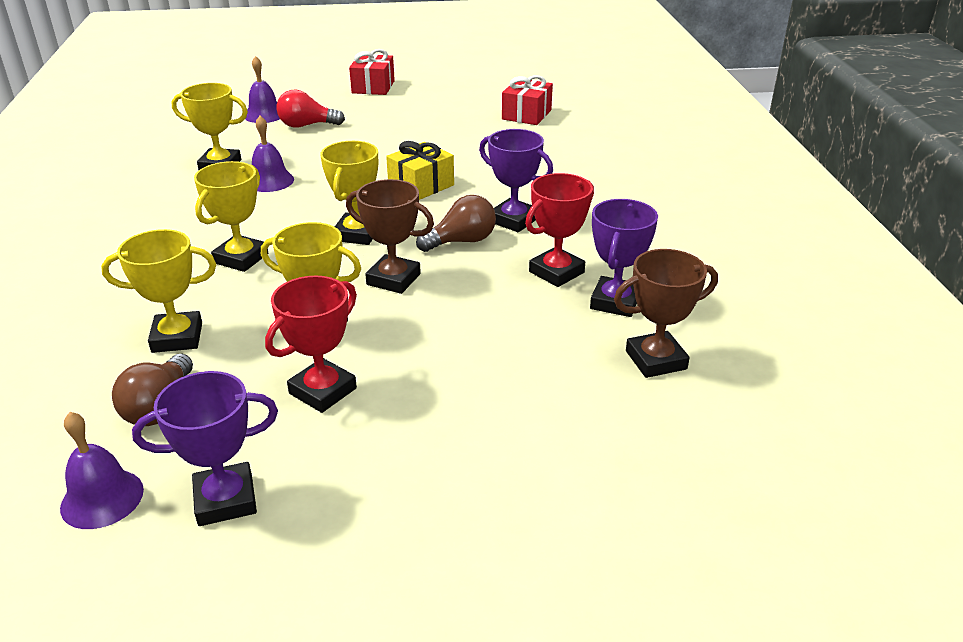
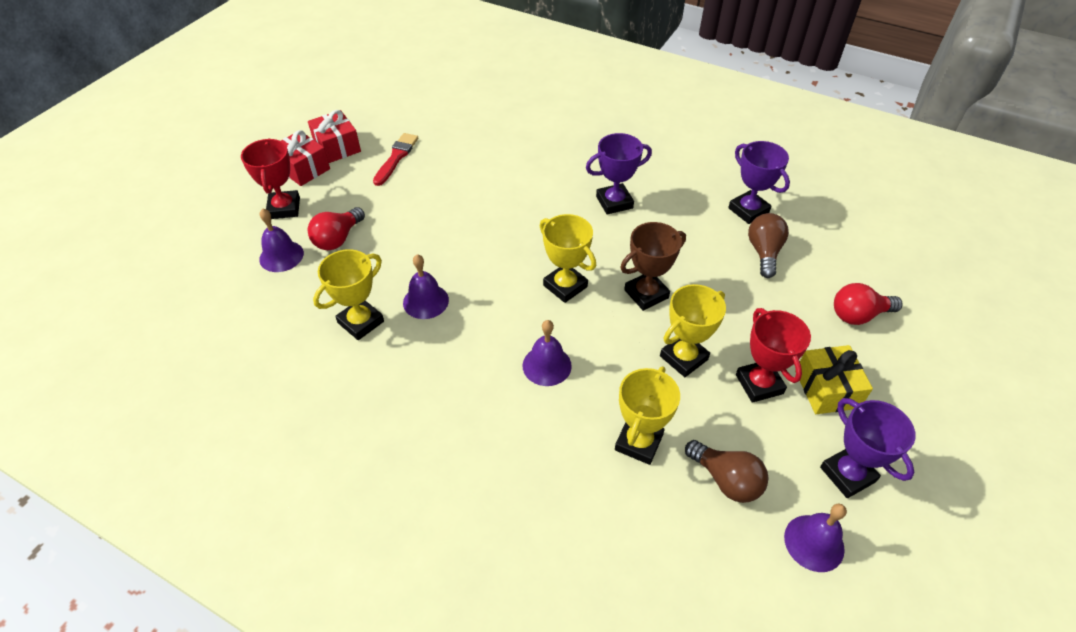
camera: 55 degrees left, 15 degrees up
(225, 500) = (847, 474): purple trophy -> purple trophy turned 45 degrees counterclockwise
(241, 258) = (547, 365): yellow trophy -> purple bell
(421, 185) = (520, 222): yellow gift -> yellow gift (826, 389)
(435, 111) = (396, 157): none -> red brush
(461, 241) = (622, 239): brown light bulb -> brown light bulb (764, 252)
(521, 439) = (858, 315): none -> red light bulb
(526, 115) = (458, 118): red gift -> red gift (337, 147)
(556, 272) = (696, 216): red trophy -> red trophy (284, 208)
(656, 360) = (817, 226): brown trophy -> none

